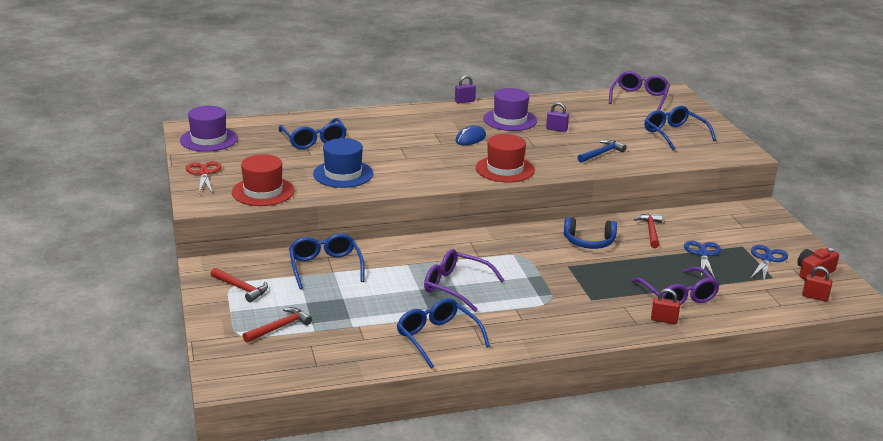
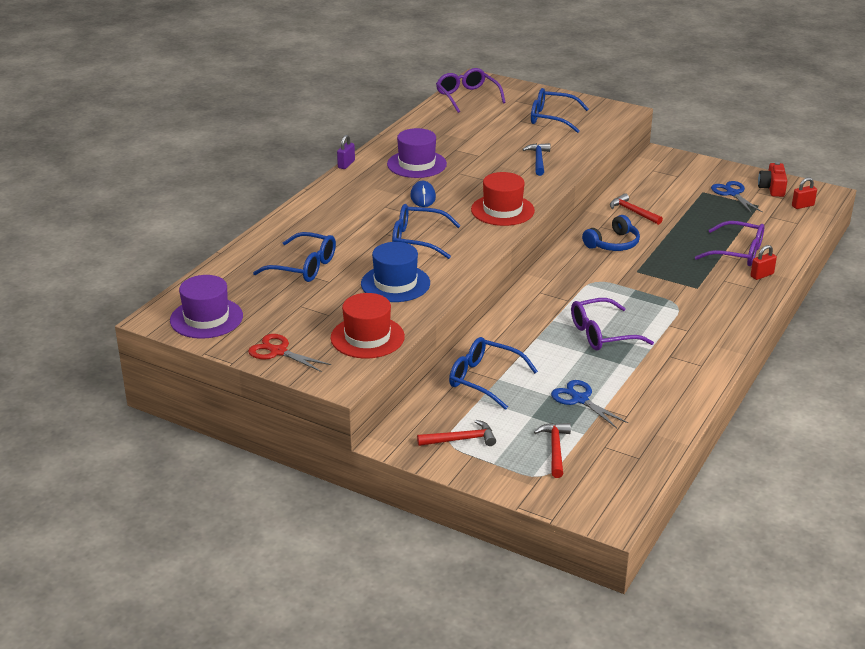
camera: 45 degrees left, 5 degrees up
(437, 338) = (668, 381): blue glasses -> blue glasses (417, 240)
(556, 129) = (467, 155): purple padlock -> none
(703, 254) = (693, 211): blue scissors -> blue scissors (580, 399)

